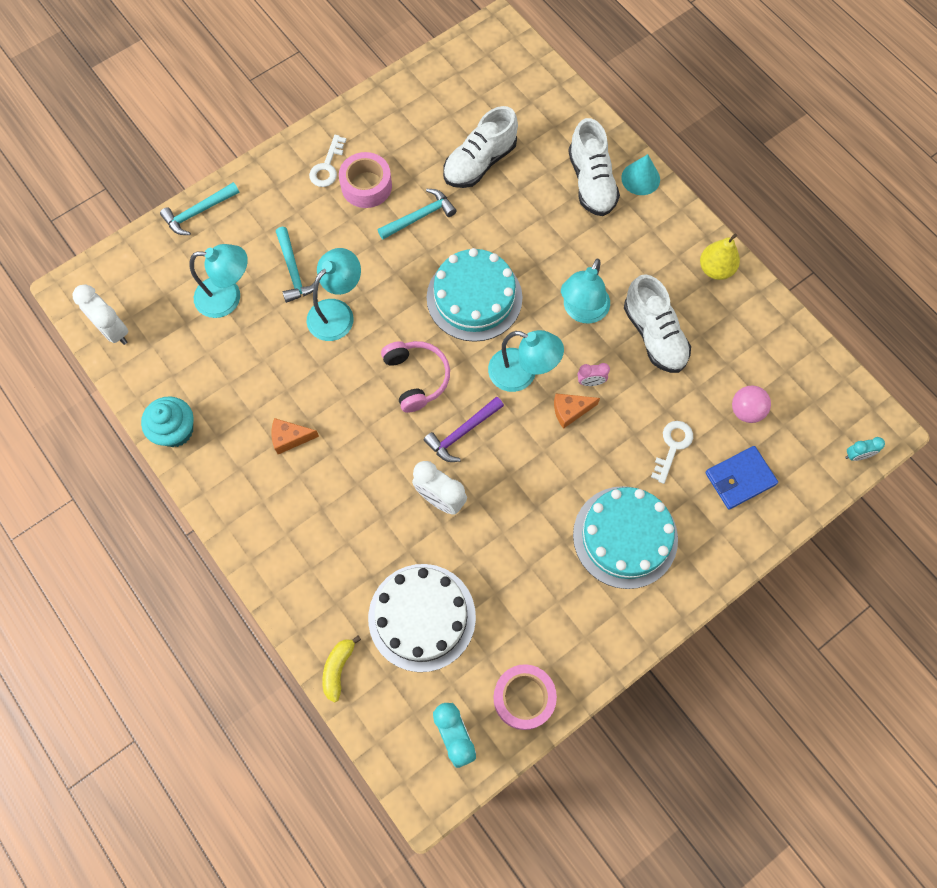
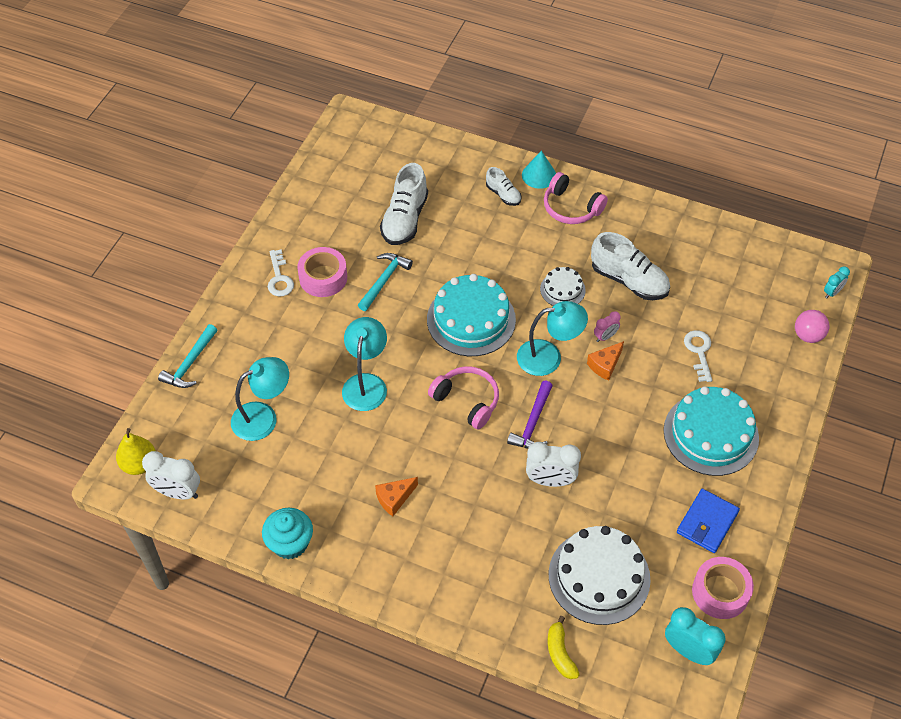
camera: 30 degrees left, 15 degrees down
(294, 271) = (307, 370): turquoise hammer -> none
(582, 311) = (562, 289): turquoise lamp -> white cake
(591, 182) = (503, 194): white shoe -> white shoe, size x0.55
(649, 229) = (571, 208): none -> pink headphones
(715, 269) = (640, 213): yellow pear -> yellow pear (139, 464)
(740, 479) = (763, 350): blue wallet -> blue wallet (707, 522)
(746, 411) = (733, 300): pink ball -> pink ball (808, 335)

